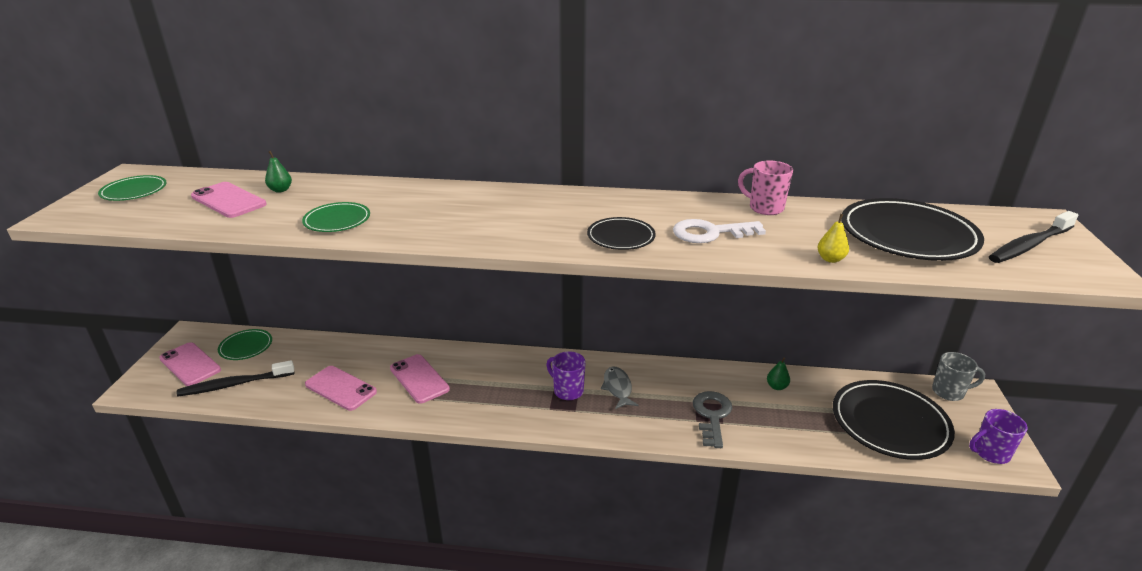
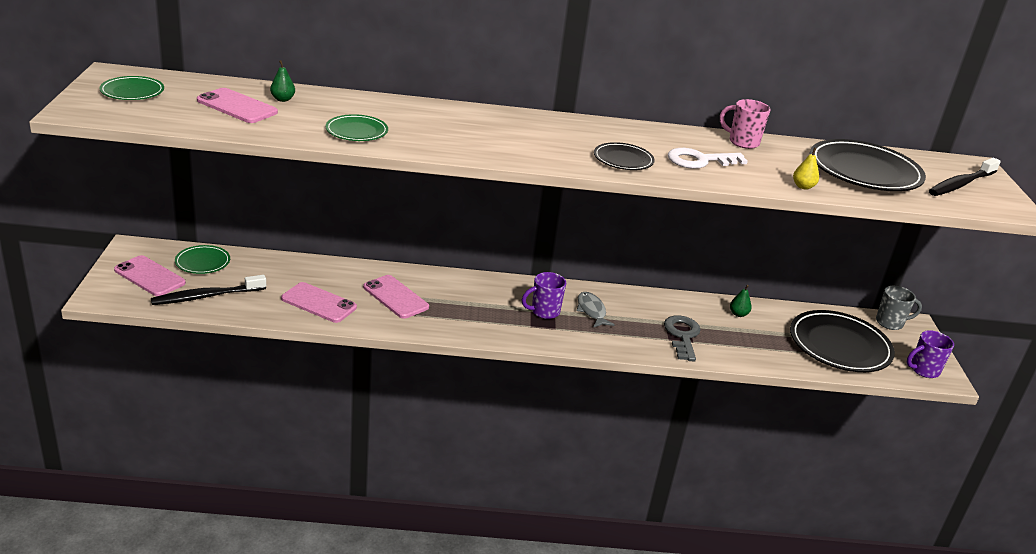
camera: 10 degrees left, 0 degrees up
(567, 391) = (544, 312): purple mug -> purple mug turned 60 degrees counterclockwise

